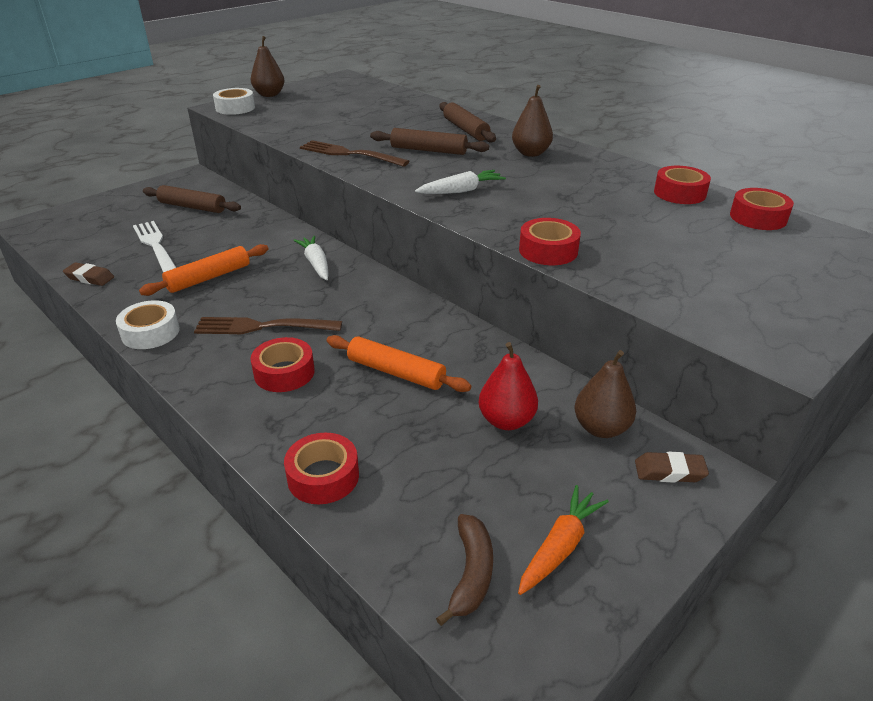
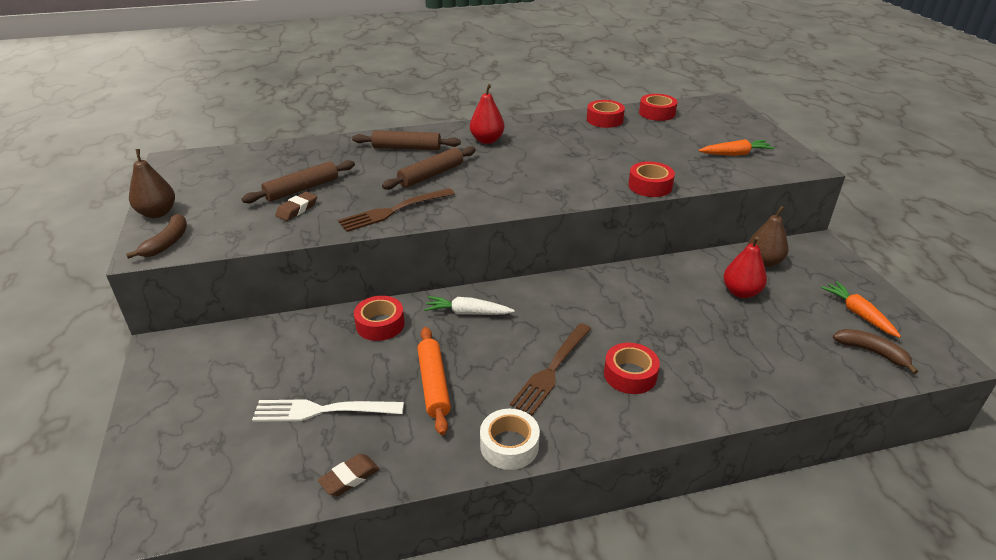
camera: 60 degrees left, 0 degrees up
(192, 207) = (254, 364): brown rolling pin -> brown rolling pin (302, 189)
(235, 108) = (167, 243): white tape -> brown banana
(323, 476) = (767, 387): red tape -> red tape (380, 324)
(396, 372) = (662, 319): orange rolling pin -> none
(461, 191) = (526, 185): white carrot -> none
(530, 153) = (487, 140): brown pear -> red pear
(669, 471) = (809, 256): brown eraser -> brown eraser (297, 209)
(727, 290) = (735, 154): none -> orange carrot

